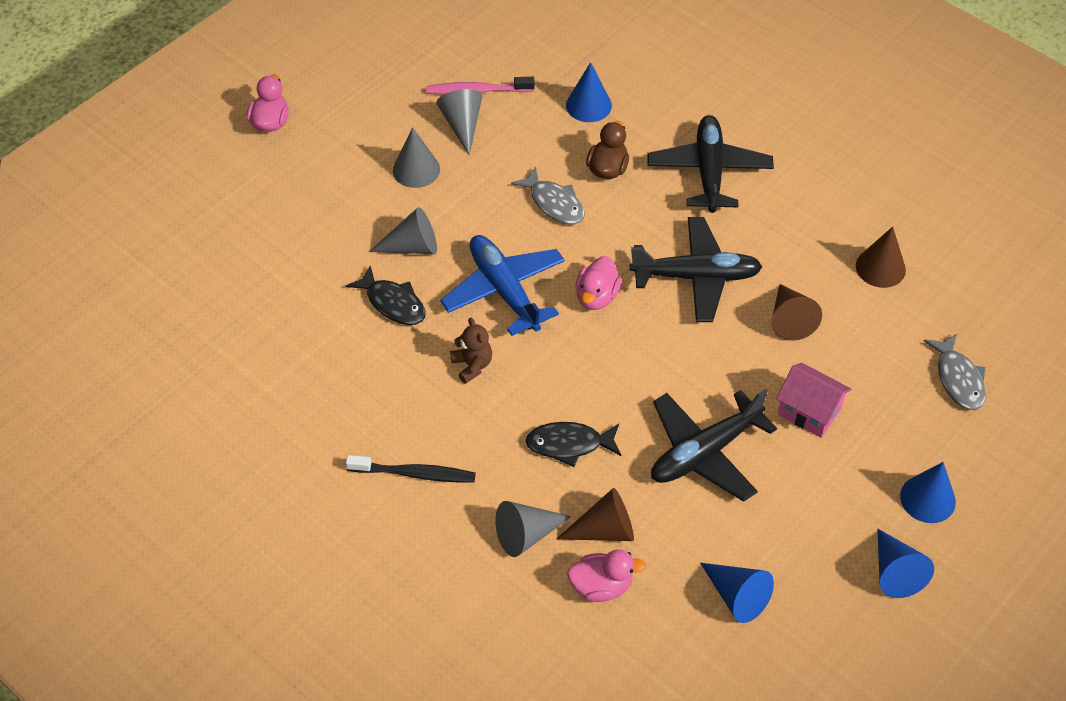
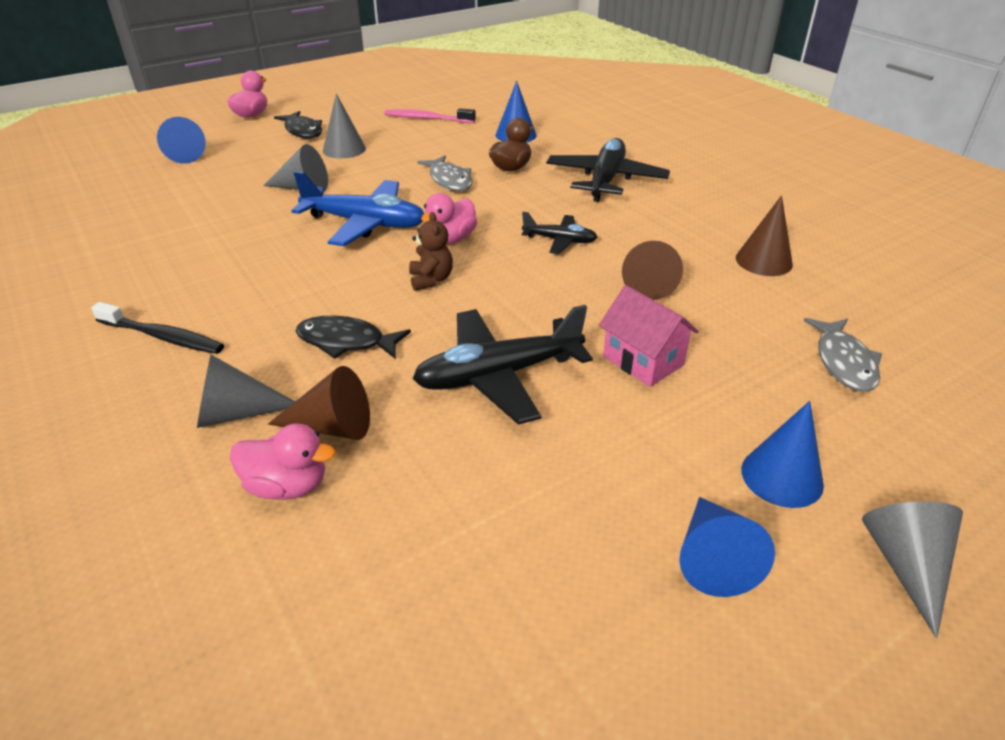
camera: 15 degrees right, 15 degrees down
(393, 303) = (255, 217): black fish -> black fish (303, 131)
(462, 125) = (401, 133): grey cone -> grey cone (906, 565)
(472, 365) = (293, 267): brown teddy bear -> brown teddy bear (431, 280)
(504, 290) = (364, 223): blue plane -> blue plane turned 120 degrees clockwise
(696, 277) = (559, 240): black plane -> black plane, size x0.55
(736, 596) = (463, 538): blue cone -> blue cone (184, 154)

